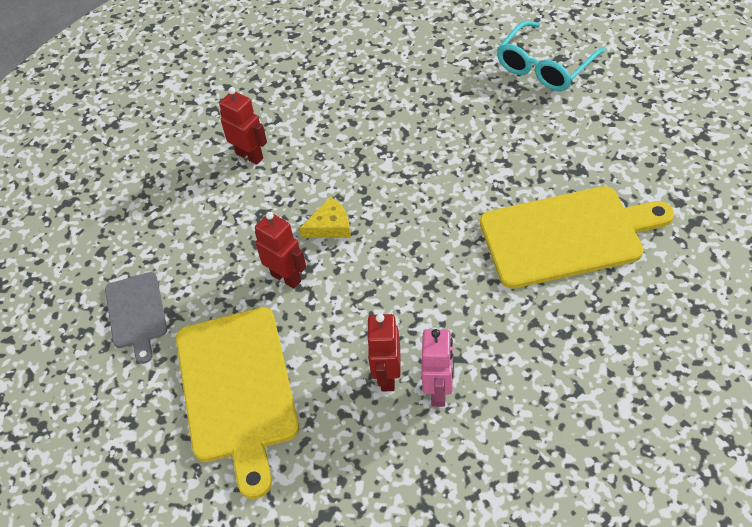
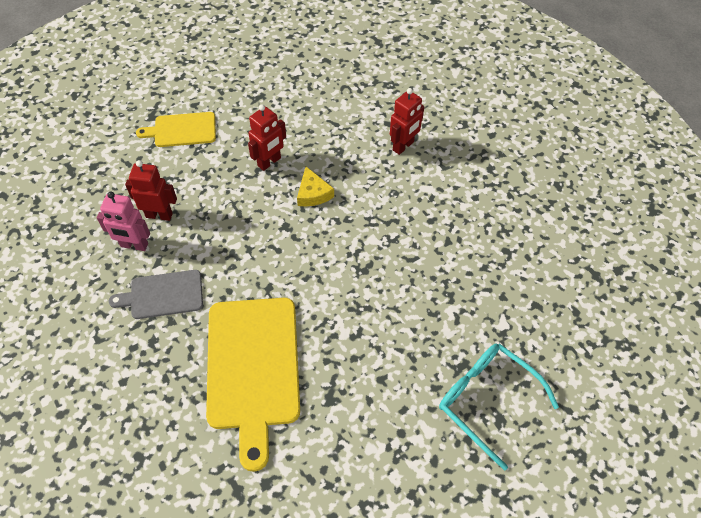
camera: 90 degrees right, 5 degrees up
(136, 313) = (264, 79): grey cutting board -> grey cutting board (163, 295)
(237, 389) = (182, 130): yellow cutting board -> yellow cutting board, size x0.55

